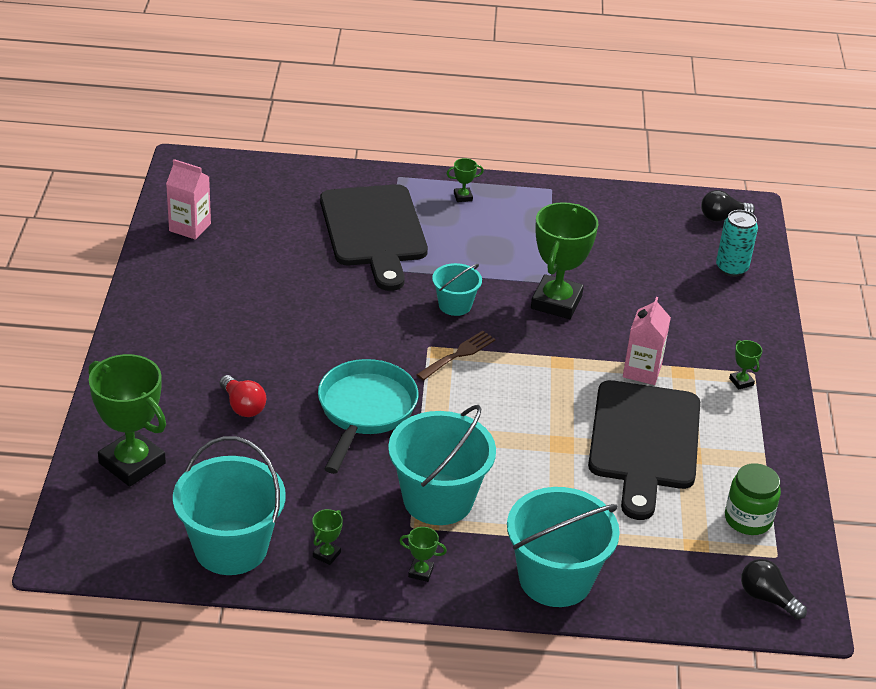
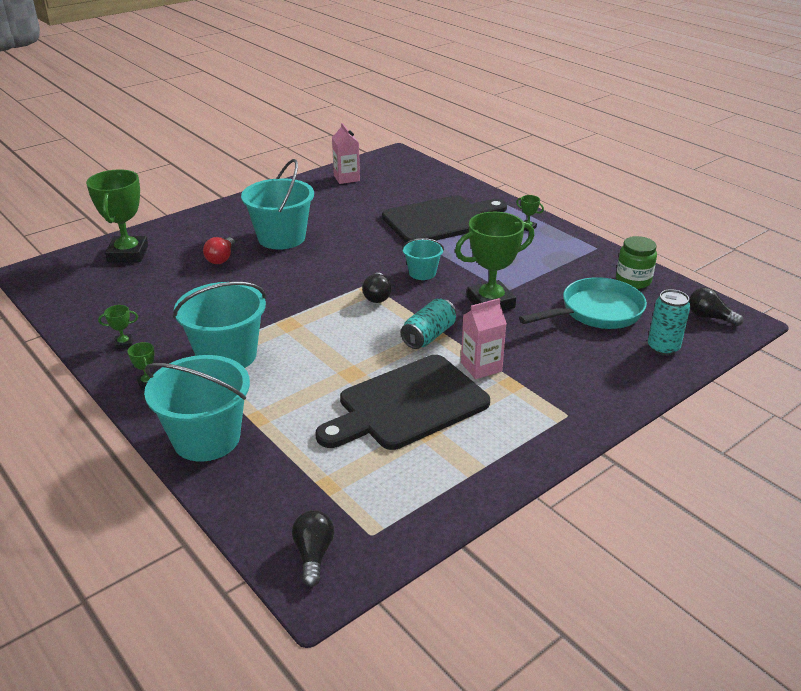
camera: 50 degrees right, 5 degrees down
(231, 547) = (92, 312): turquoise bucket -> turquoise bucket (281, 238)
(364, 411) = (274, 293): turquoise pan -> turquoise pan (596, 312)
(374, 231) = (441, 220): black cutting board -> black cutting board turned 150 degrees counterclockwise
(458, 355) = (377, 296): brown fork -> black light bulb
(562, 368) = (429, 336): none -> turquoise can
(741, 382) = (546, 414): green trophy -> none
(748, 519) = (394, 496): green jar -> green jar (633, 281)

